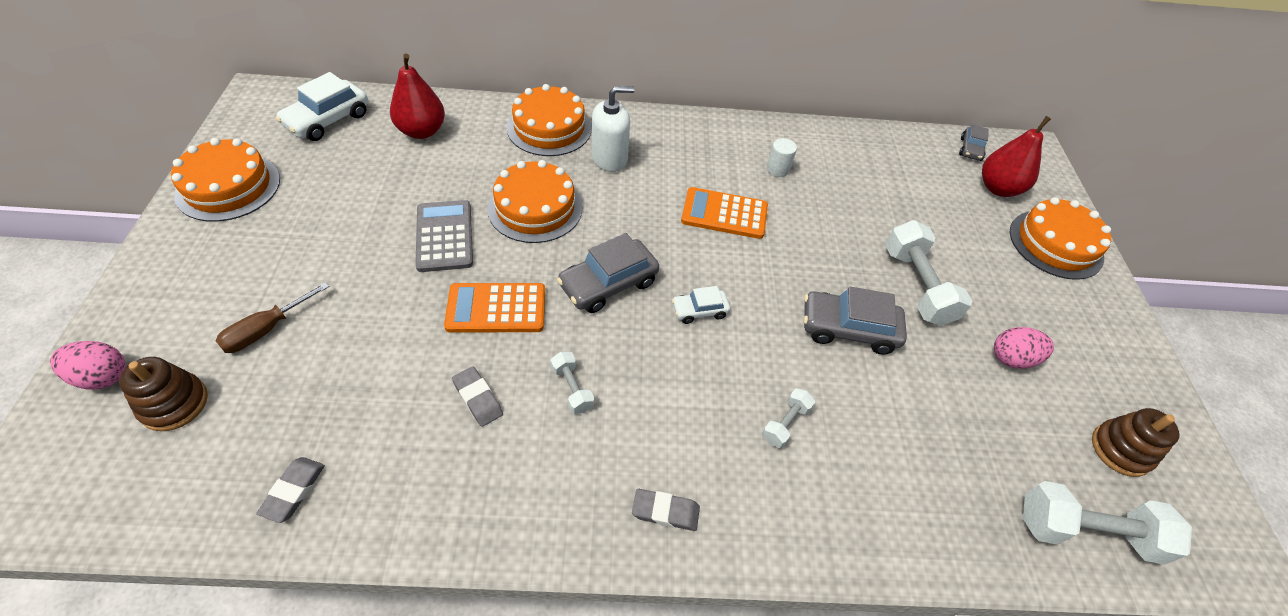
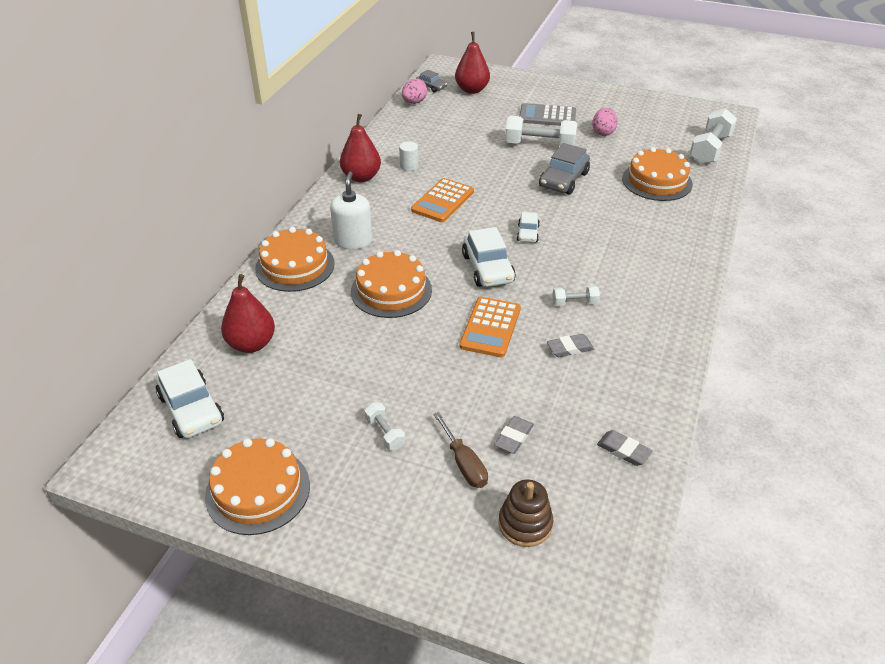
camera: 65 degrees left, 10 degrees down
(102, 376) = (479, 578): pink egg -> pink egg (414, 102)
(444, 236) = (400, 345): grey calculator -> grey calculator (547, 116)
(608, 284) = (488, 268): grey car -> white car
(665, 511) = (673, 282): grey eraser -> grey eraser (513, 437)
(731, 136) = (361, 177): none -> red pear
(785, 423) = (625, 222): white dumbbell -> white dumbbell (385, 433)
(1055, 244) = (526, 88): orange cake -> orange cake (657, 181)
(1120, 450) = (668, 122): brown stacking toy -> none

